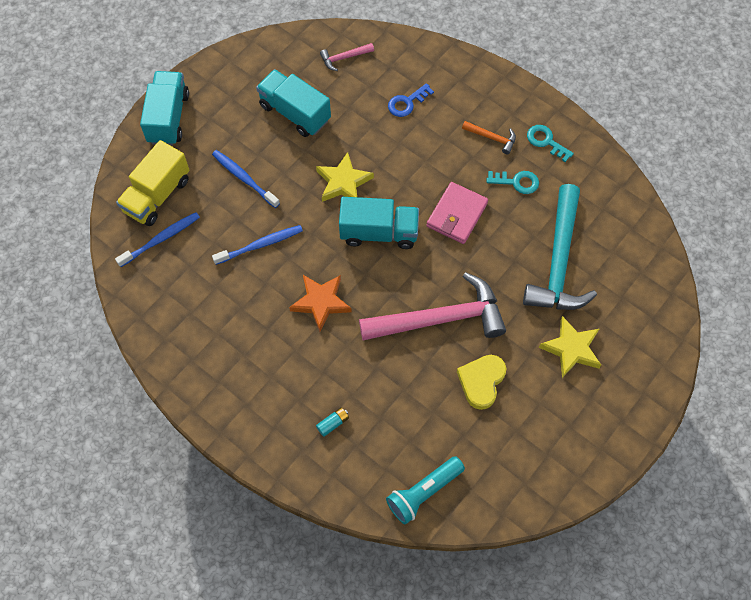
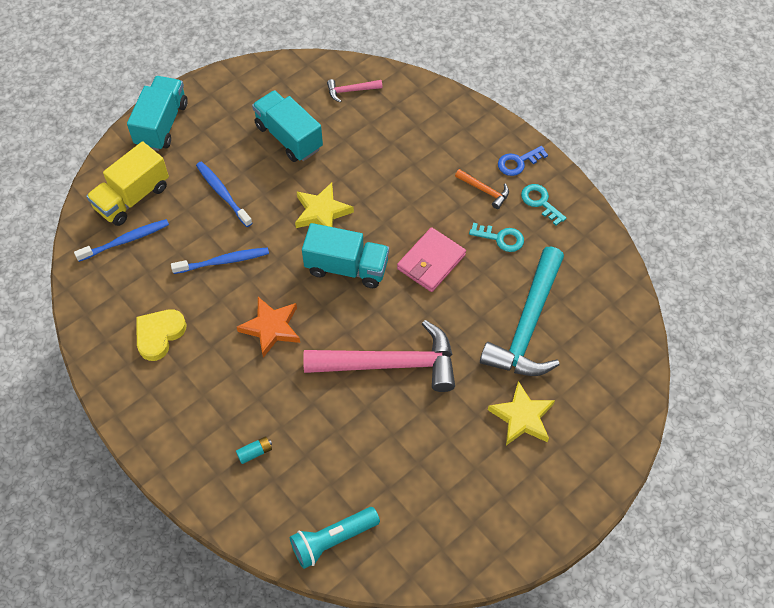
camera: 10 degrees right, 5 degrees down
(407, 103) = (404, 143): blue key -> blue key (518, 162)
(481, 382) = (419, 435): yellow heart -> yellow heart (159, 335)

